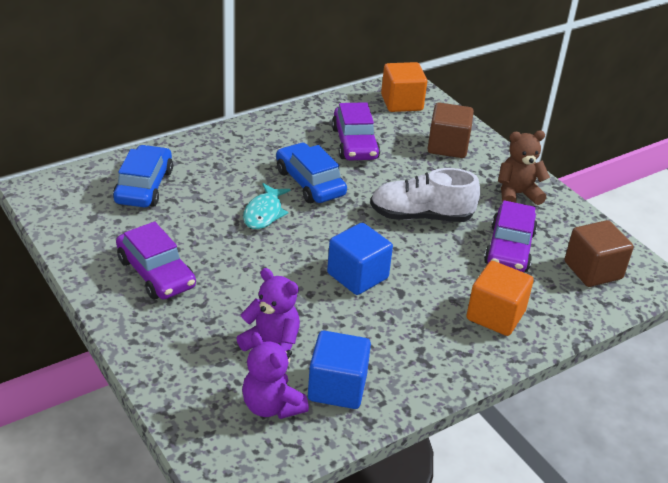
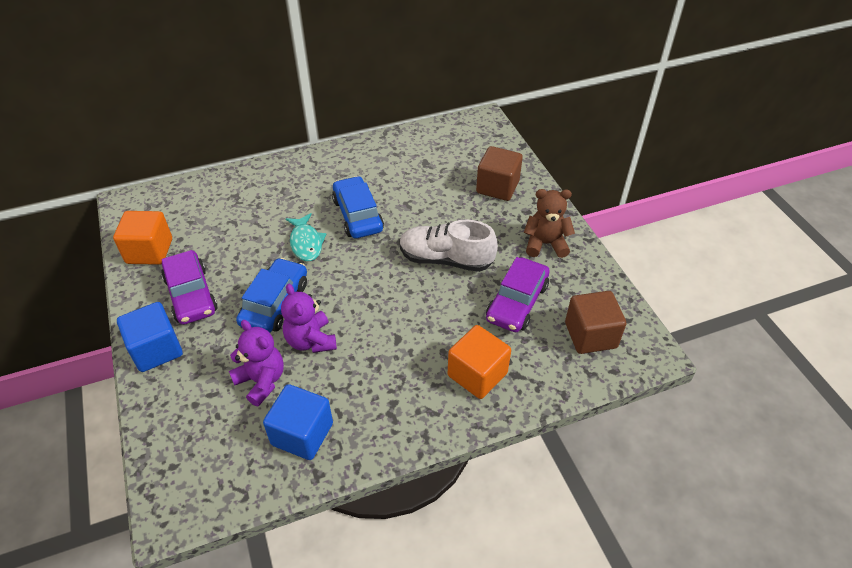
camera: 15 degrees right, 10 degrees up
(144, 186) = (214, 206): blue car -> blue car (275, 303)
(264, 213) = (306, 243): turquoise fish -> turquoise fish turned 45 degrees counterclockwise
(272, 406) = (237, 445): purple teddy bear -> purple teddy bear (311, 340)
(354, 143) = (413, 177): purple car -> none
(357, 276) = (364, 317): blue cube -> blue cube (156, 349)
(401, 103) = (471, 138): orange cube -> orange cube (149, 251)

